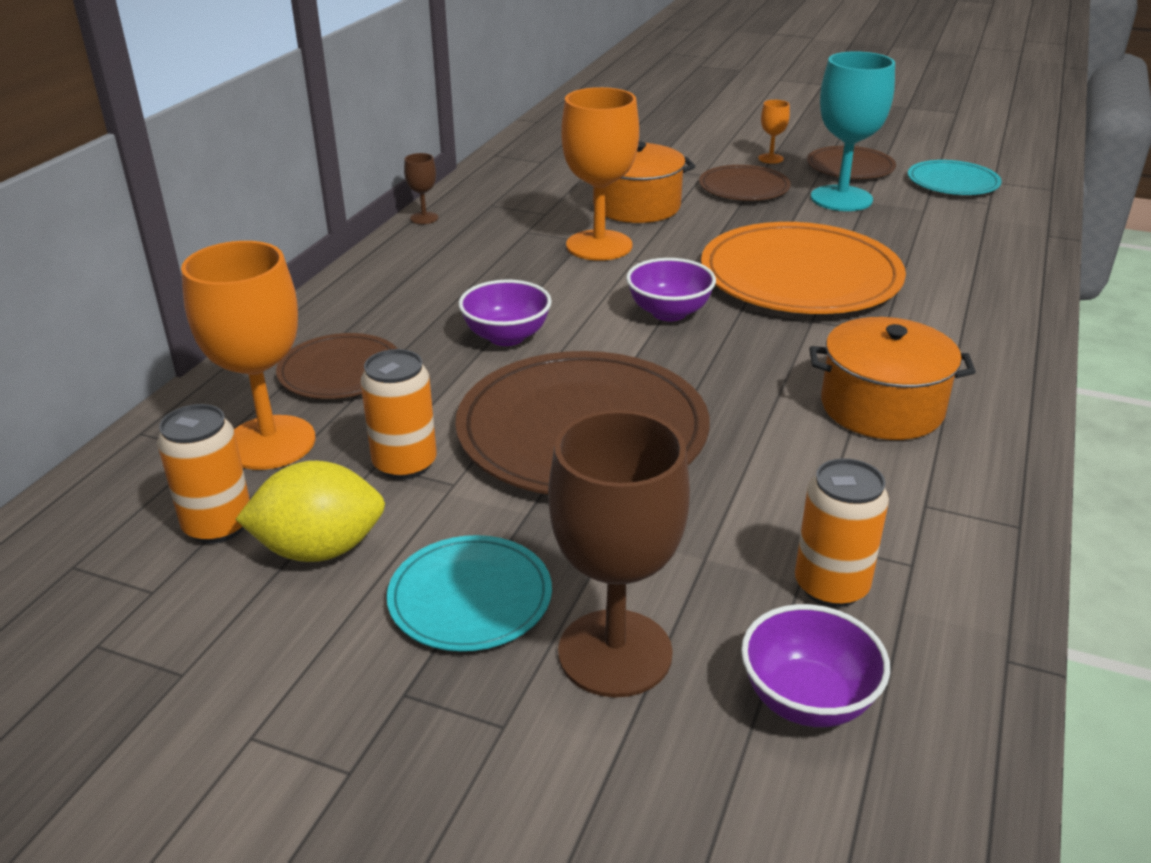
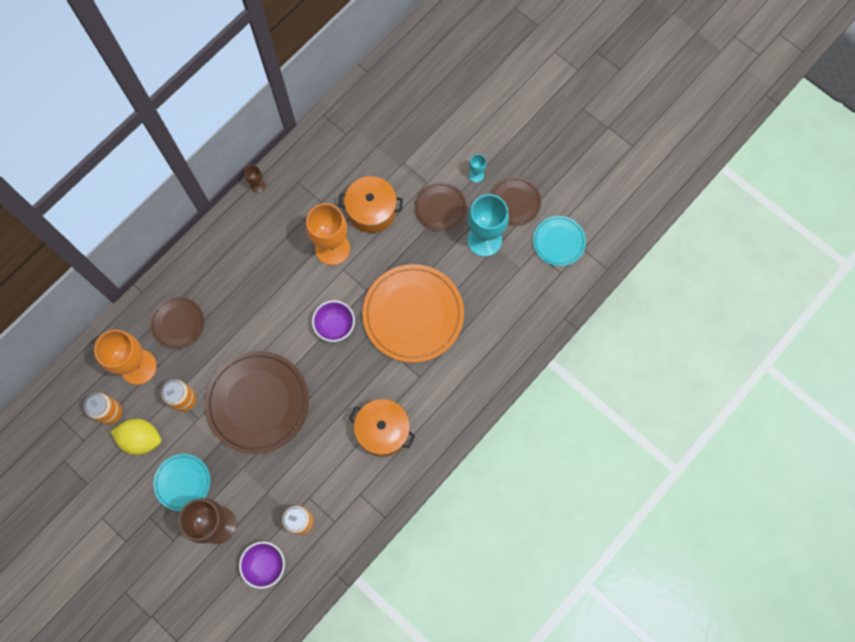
camera: 20 degrees right, 40 degrees up
(506, 337) = (255, 320): purple bowl -> none
(770, 158) = (476, 175): orange goblet -> turquoise goblet

